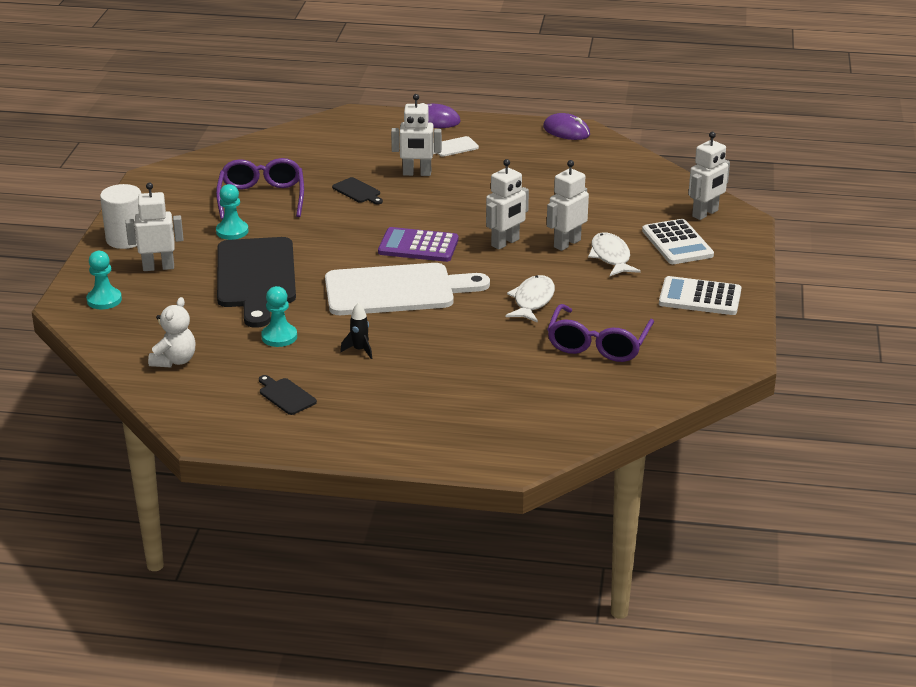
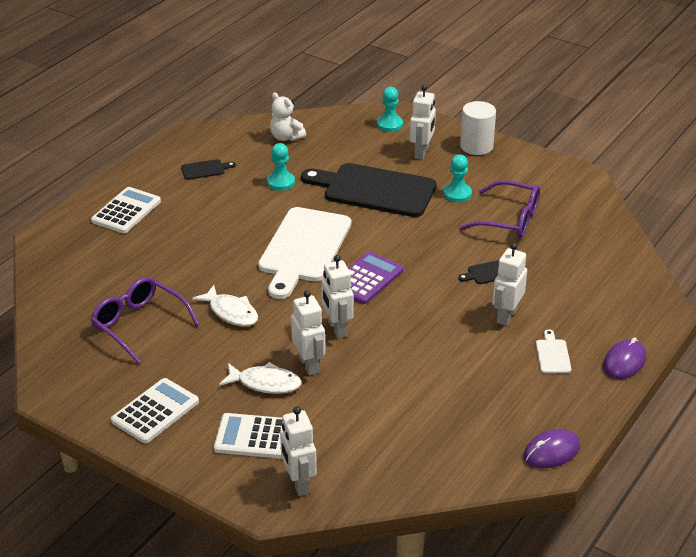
camera: 115 degrees right, 5 degrees up
(360, 350) = (233, 211): black rocket -> none
(414, 421) = (126, 211): none -> white calculator

